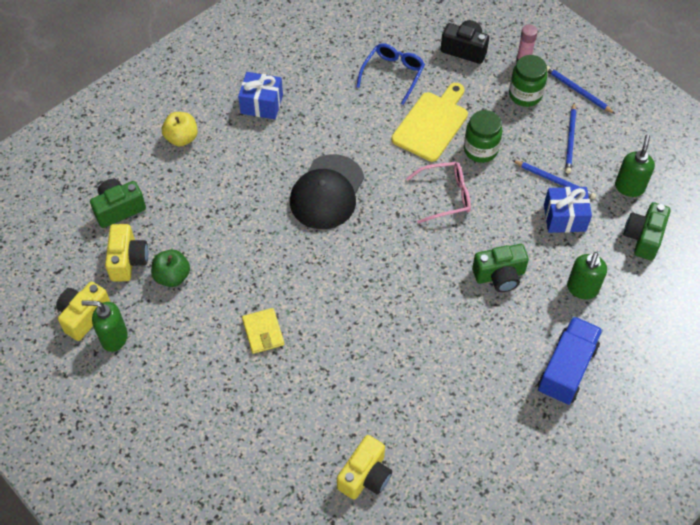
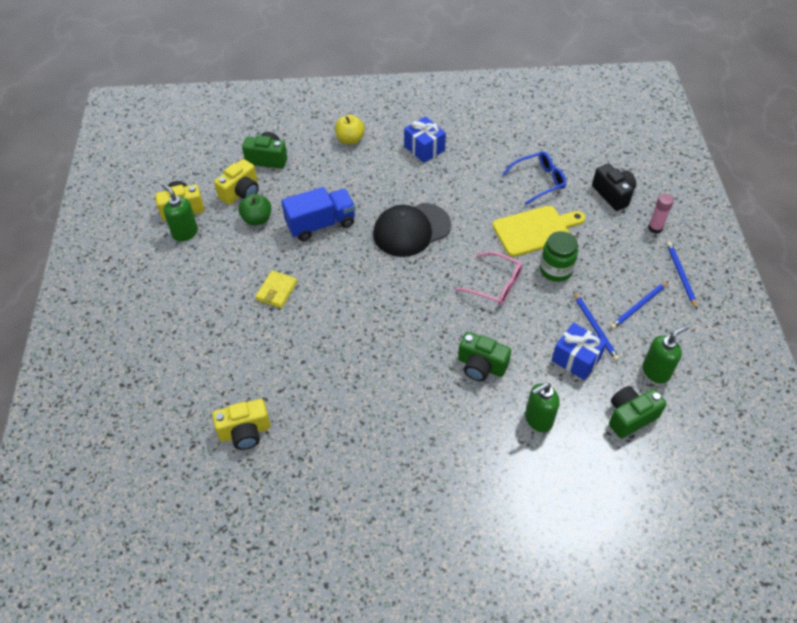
camera: 40 degrees right, 5 degrees down
(525, 95) = (632, 253): green jar -> none
(567, 369) = (466, 468): blue truck -> blue truck (321, 224)

